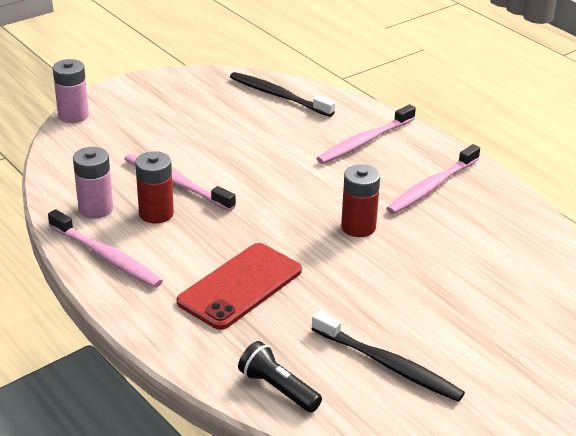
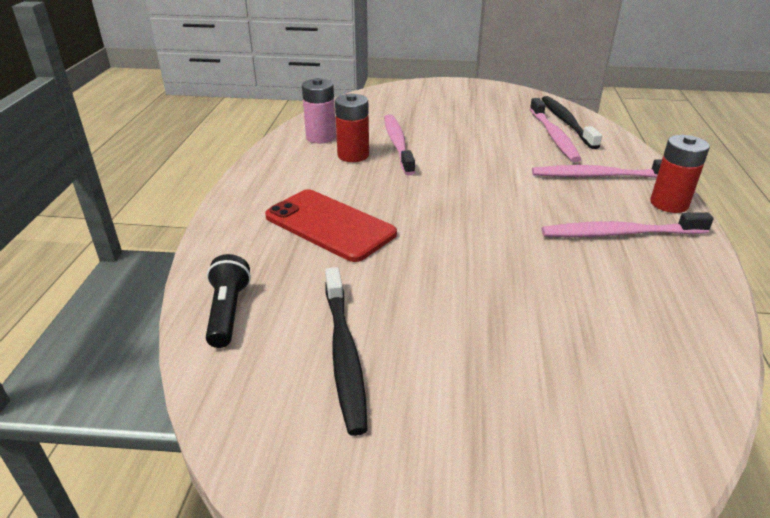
camera: 45 degrees right, 0 degrees up
(73, 115) = (396, 87): pink battery -> none
(106, 257) = (278, 165): pink toothbrush -> pink toothbrush (553, 136)
(240, 286) = (330, 225): red phone -> red phone turned 45 degrees clockwise
(358, 227) = (495, 231): red battery -> red battery (669, 204)

